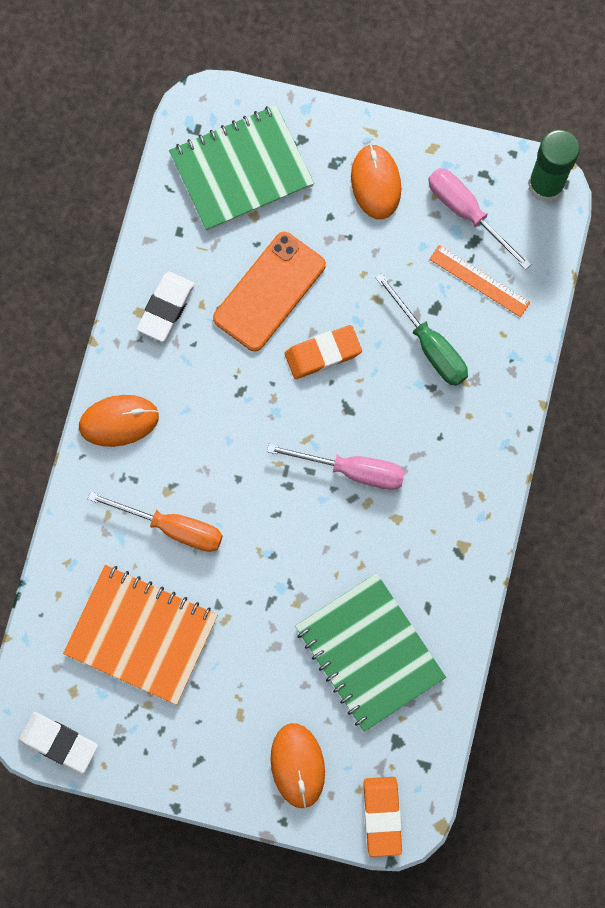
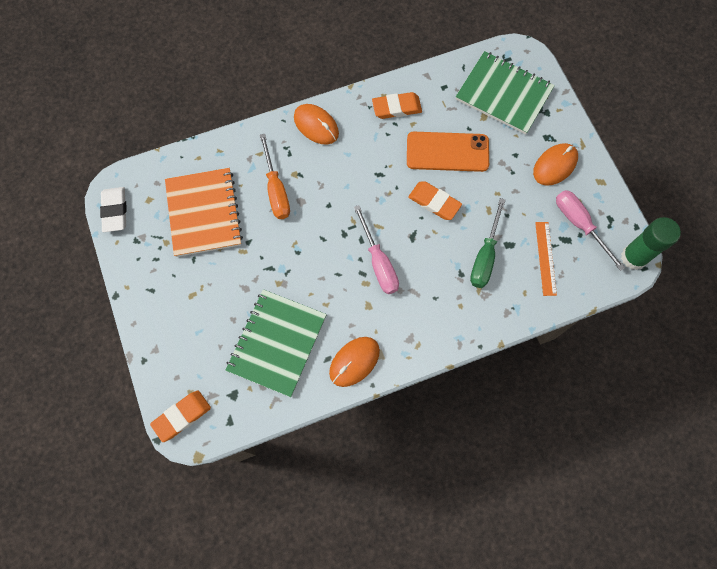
camera: 55 degrees right, 5 degrees down
(166, 308) = (396, 108): white eraser -> orange eraser
(297, 765) = (182, 346): orange mouse -> orange mouse (354, 361)
(466, 212) = (579, 224): pink screwdriver -> pink screwdriver turned 45 degrees counterclockwise

